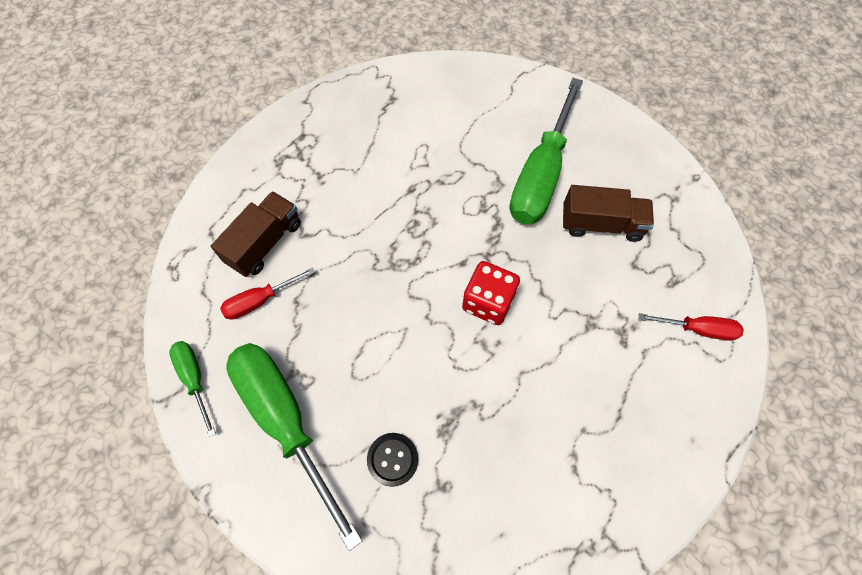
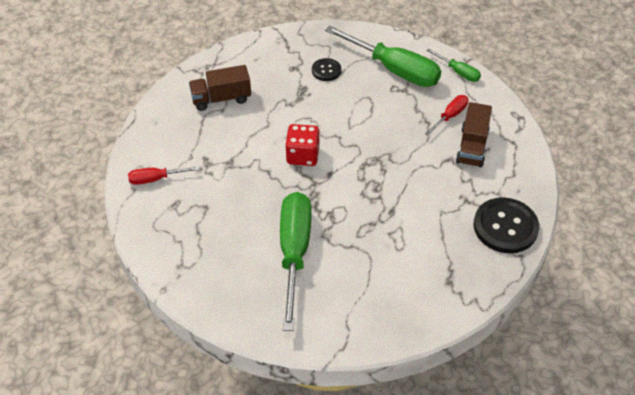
camera: 160 degrees right, 15 degrees down
(298, 133) = (505, 227): none -> black button
(601, 224) = (236, 228): brown truck -> brown truck (221, 98)

